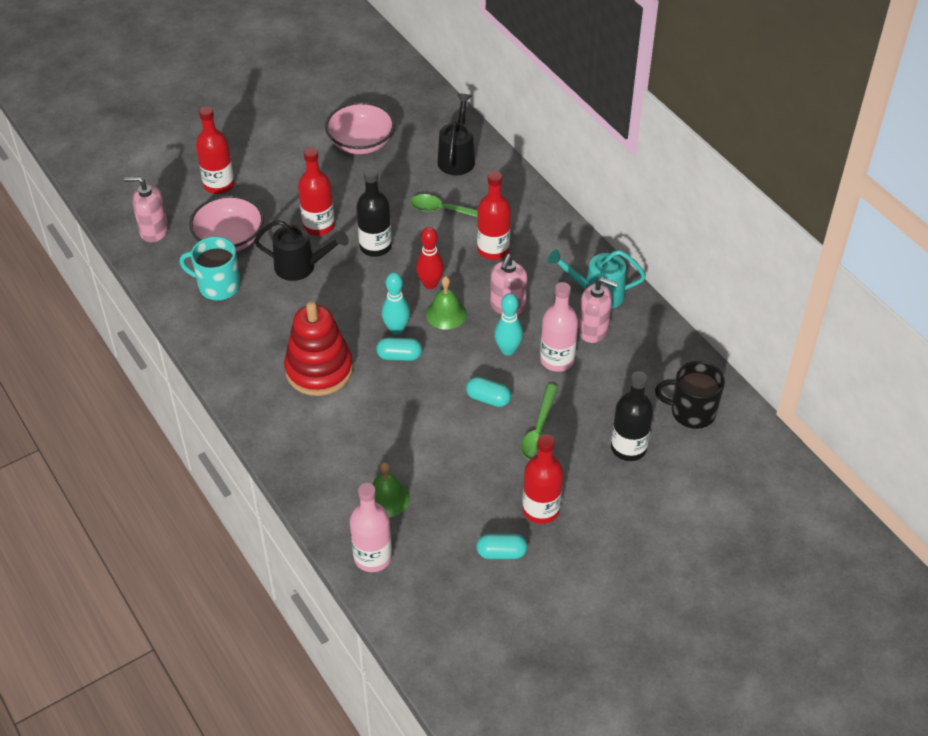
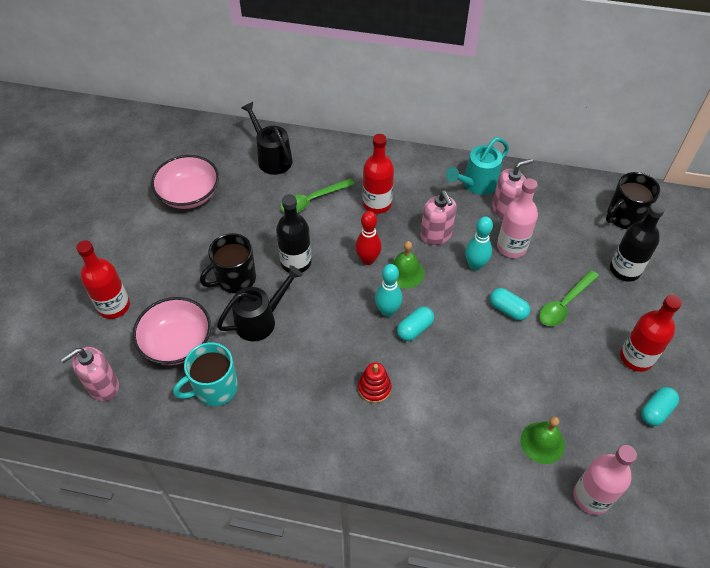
camera: 45 degrees left, 5 degrees up
(318, 226) = (235, 279): red bottle -> black mug
(319, 370) = (374, 388): red stacking toy -> red stacking toy, size x0.49
(488, 399) = (508, 309): turquoise capsule -> turquoise capsule turned 60 degrees clockwise
(539, 430) = (564, 304): green spoon -> green spoon turned 75 degrees clockwise

